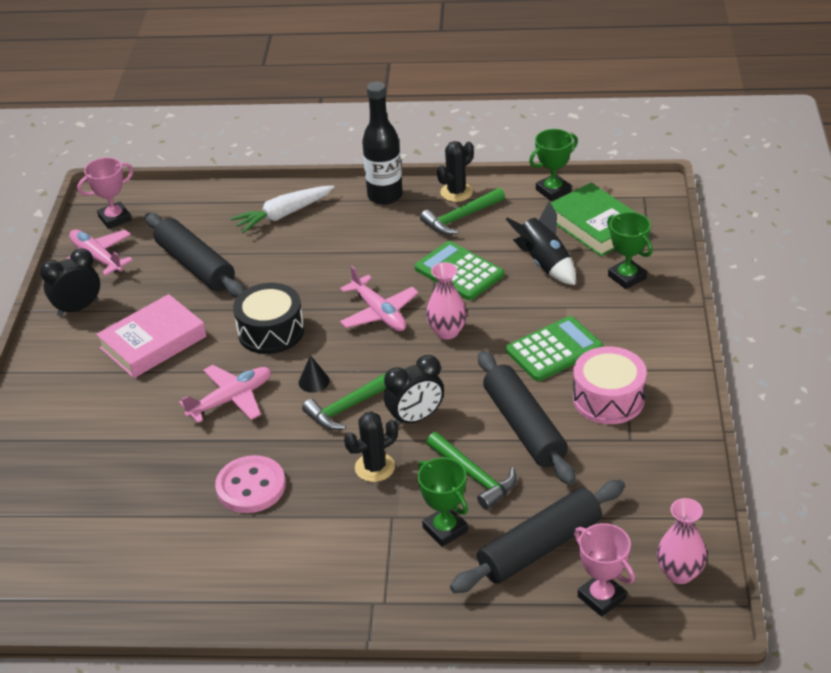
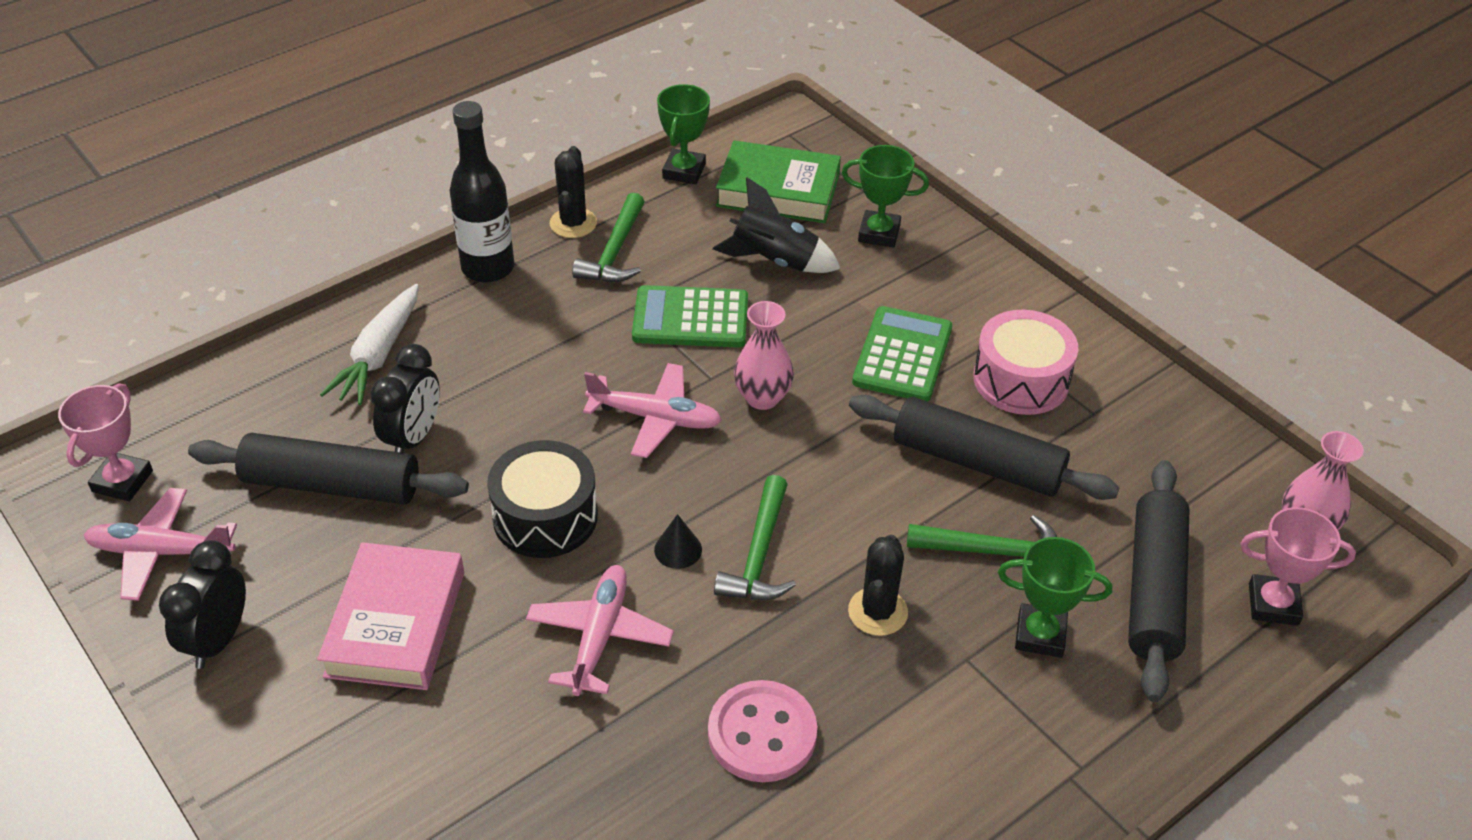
camera: 45 degrees left, 5 degrees up
(416, 418) = (851, 523): black clock -> black clock (413, 438)

